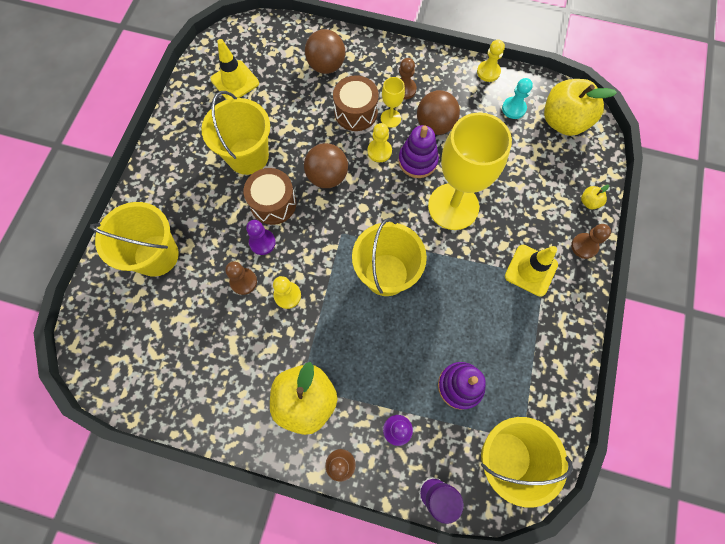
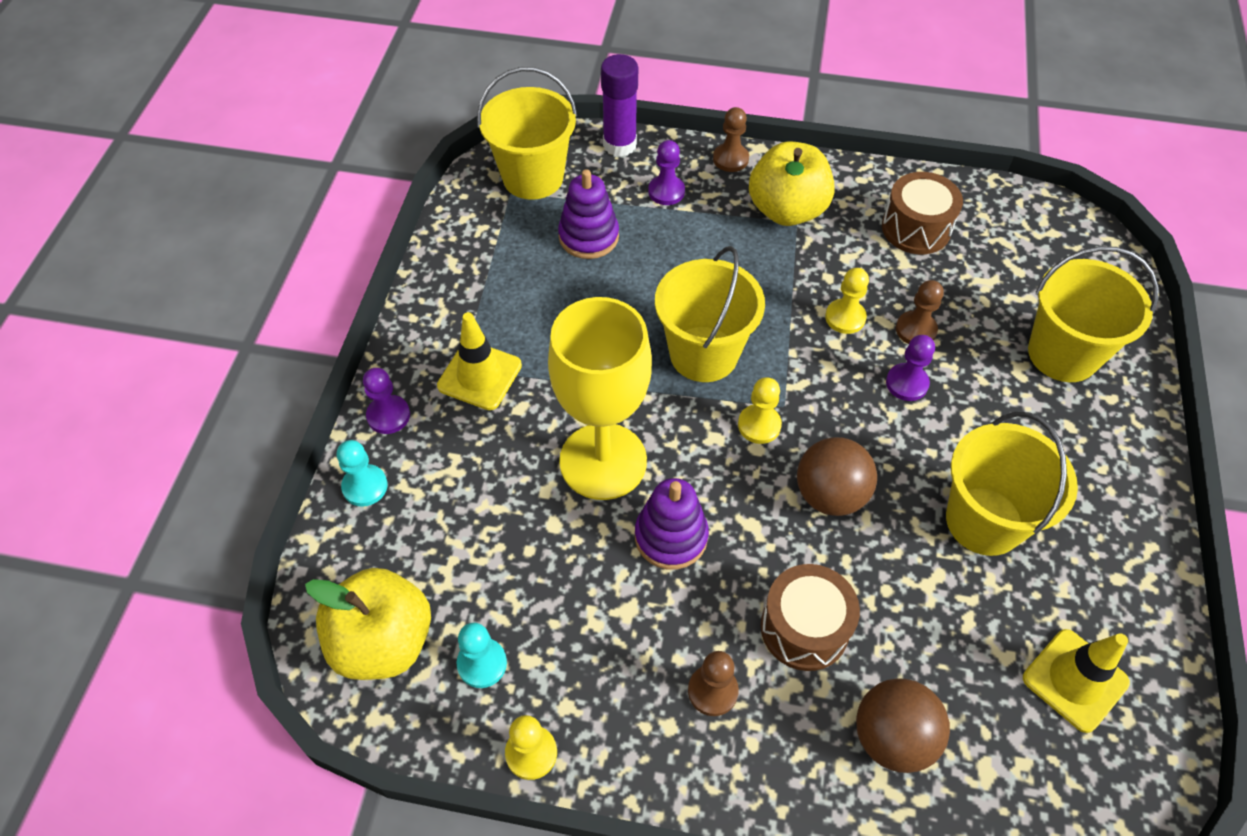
camera: 175 degrees right, 15 degrees down
(273, 203) = (910, 443): brown drum -> brown drum (916, 228)
(379, 151) = (744, 549): yellow pawn -> yellow pawn (759, 425)
(390, 118) = (732, 620): yellow goblet -> none
(435, 125) = (643, 612): brown ball -> none
(584, 246) = (388, 416): brown pawn -> purple pawn
(589, 202) = (365, 486): yellow apple -> turquoise pawn

